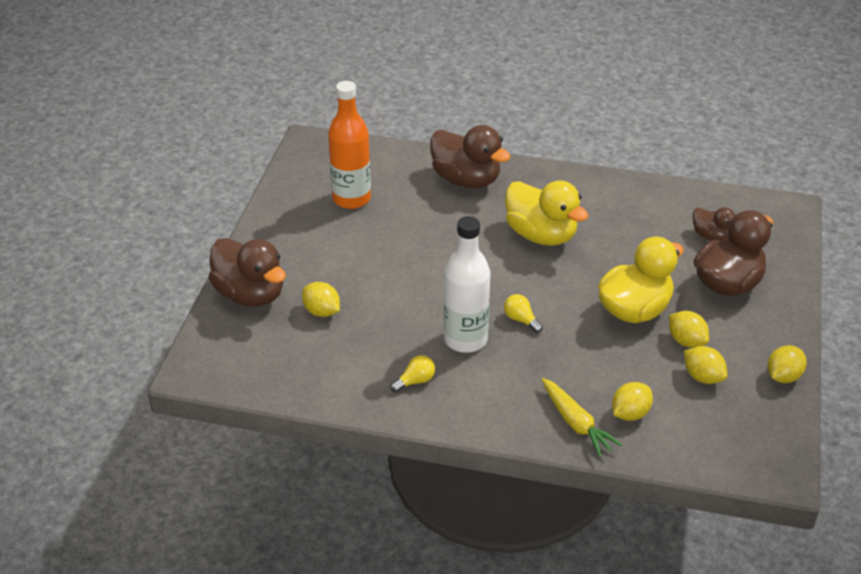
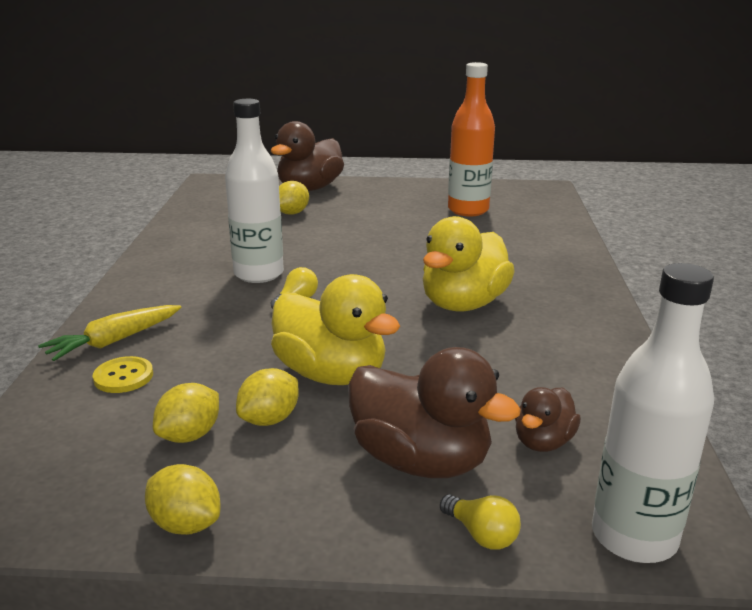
camera: 80 degrees right, 15 degrees down
(415, 381) = (194, 256): yellow light bulb -> yellow light bulb (481, 534)
(466, 180) = (543, 257): brown duck -> none
(630, 413) = (123, 377): yellow lemon -> yellow button
(785, 226) = (634, 537): none -> white bottle

